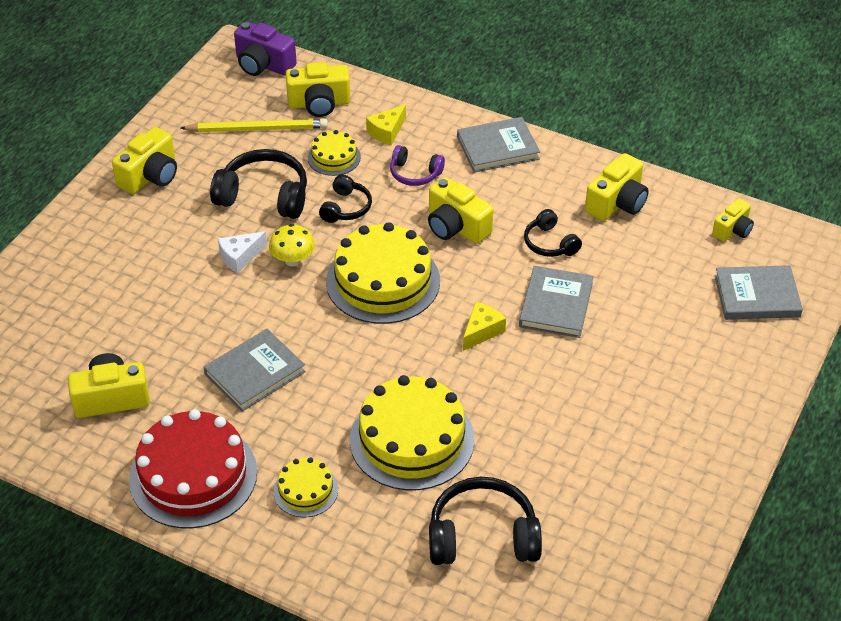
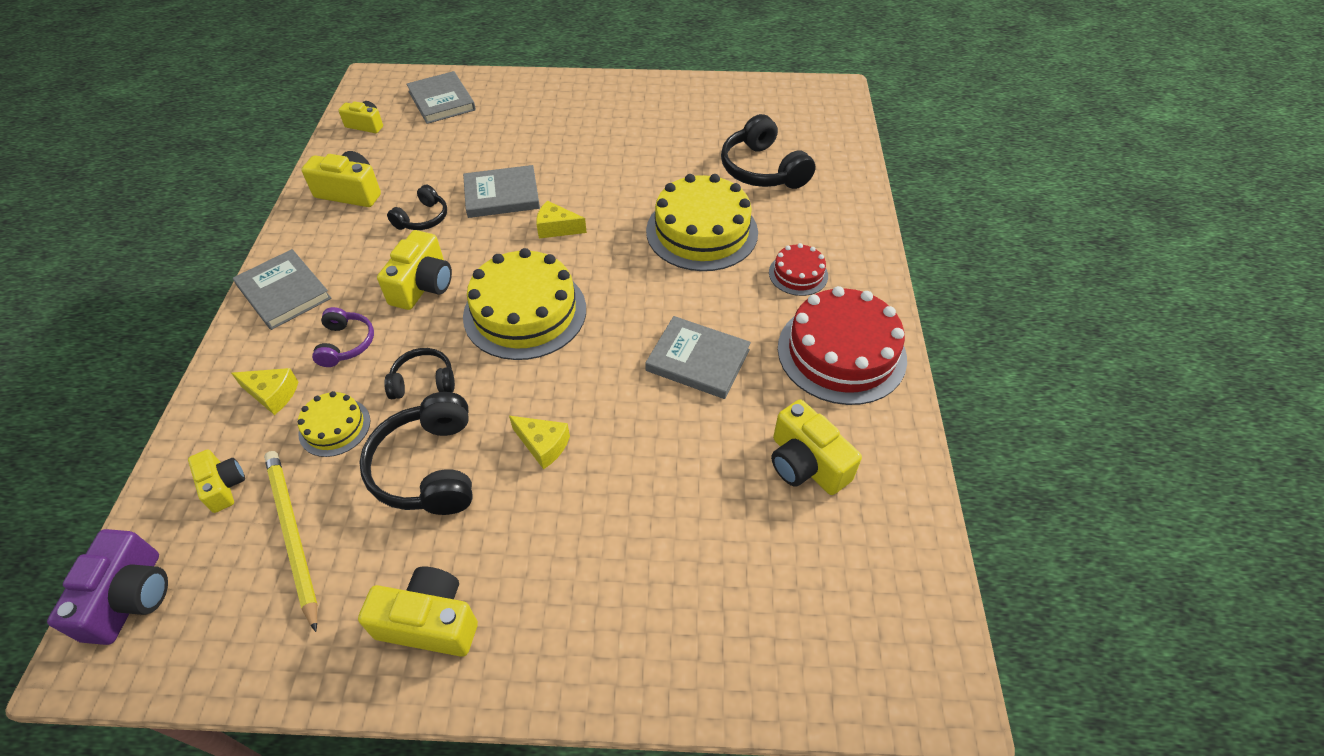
camera: 115 degrees left, 5 degrees up
(240, 257) = (543, 445): white cheese -> yellow cheese
(293, 260) = (527, 395): yellow mushroom -> none
(305, 490) = (798, 274): yellow cake -> red cake
(319, 104) = (223, 486): yellow camera -> yellow camera, size x0.63

